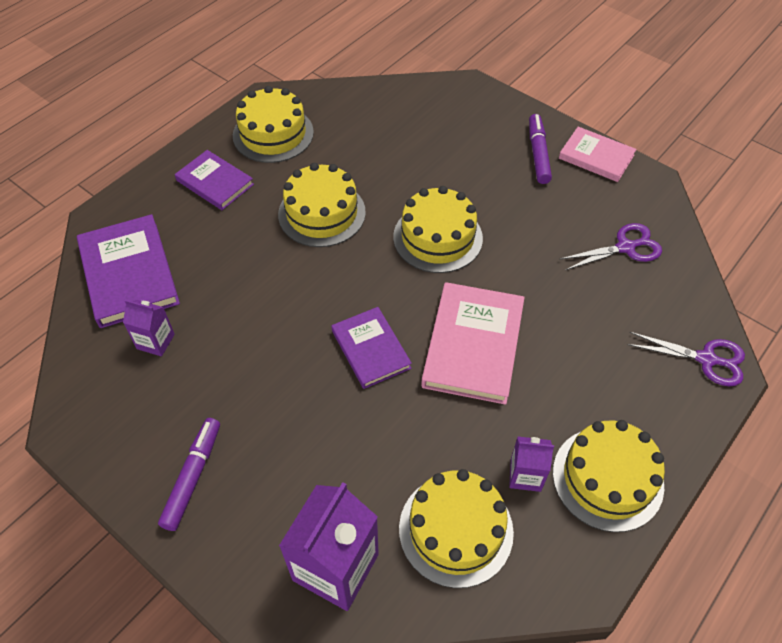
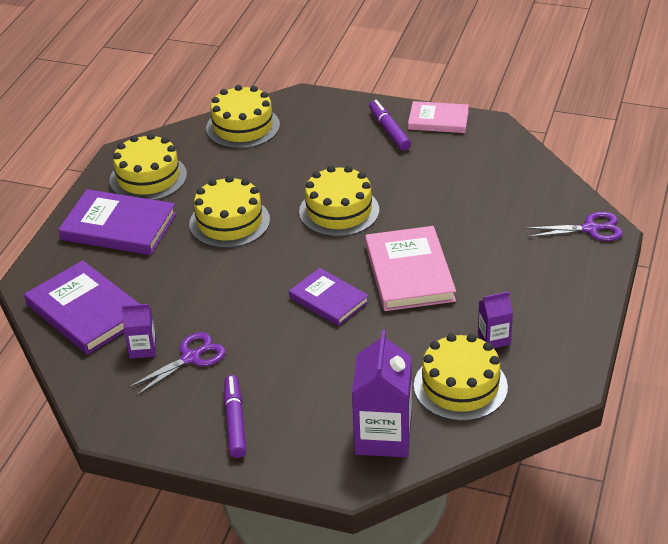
camera: 20 degrees left, 15 degrees down
(215, 182) = (118, 227): purple book -> purple book, size x1.58
(607, 478) = (555, 321): yellow cake -> yellow cake (243, 127)
(625, 247) = (494, 175): purple scissors -> purple scissors (191, 358)

